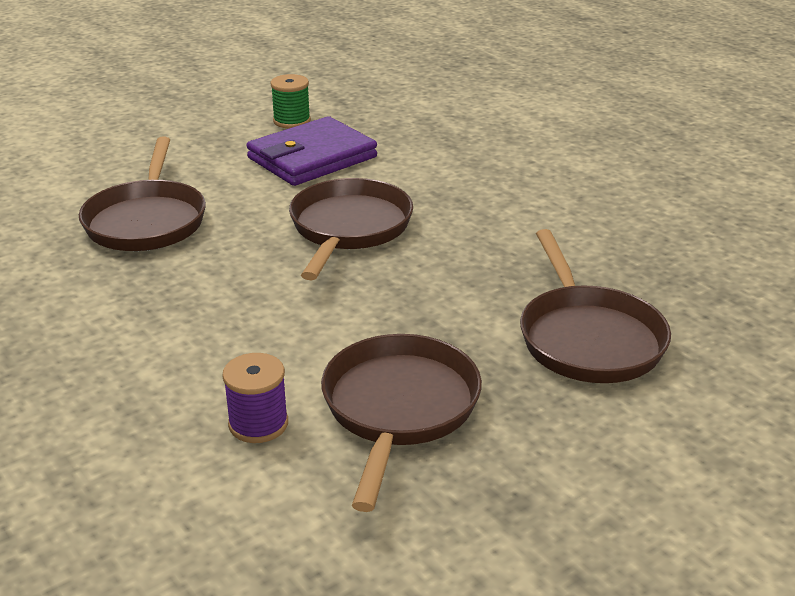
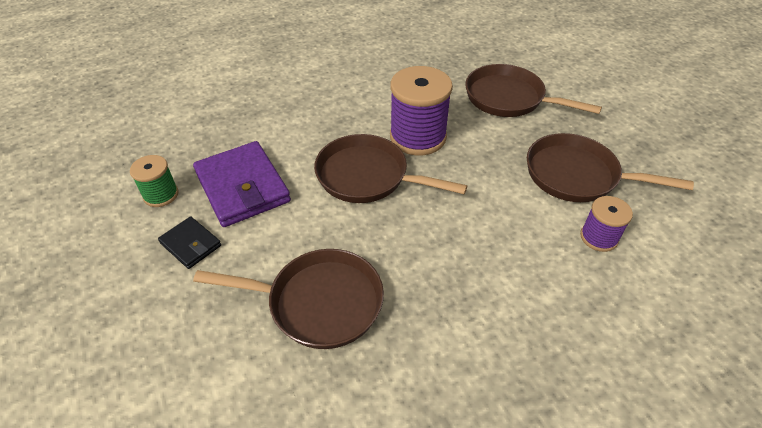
camera: 80 degrees left, 15 degrees up
(224, 147) = (191, 244): none -> black wallet
(444, 258) = (418, 137): none -> purple spool
(588, 338) = (509, 98): brown pan -> brown pan turned 150 degrees counterclockwise

